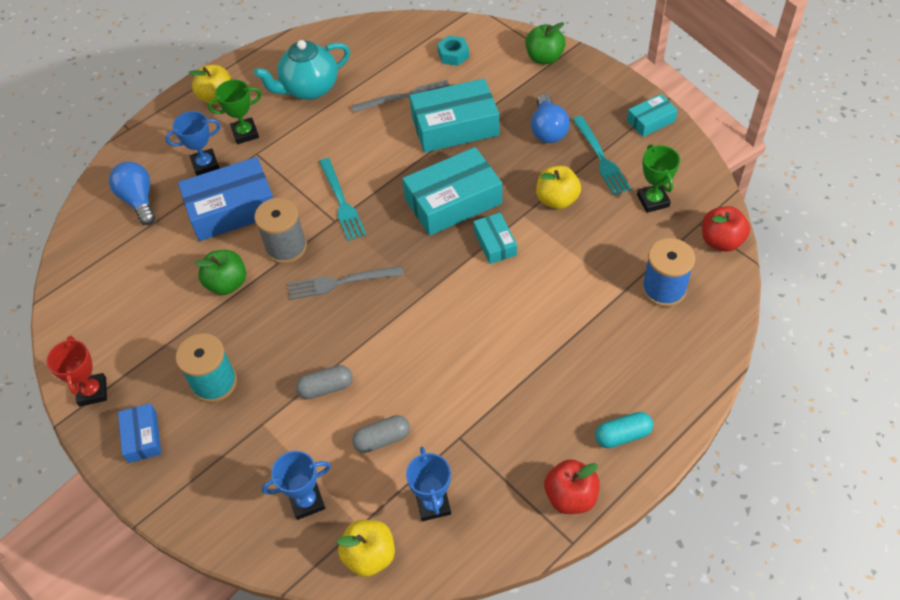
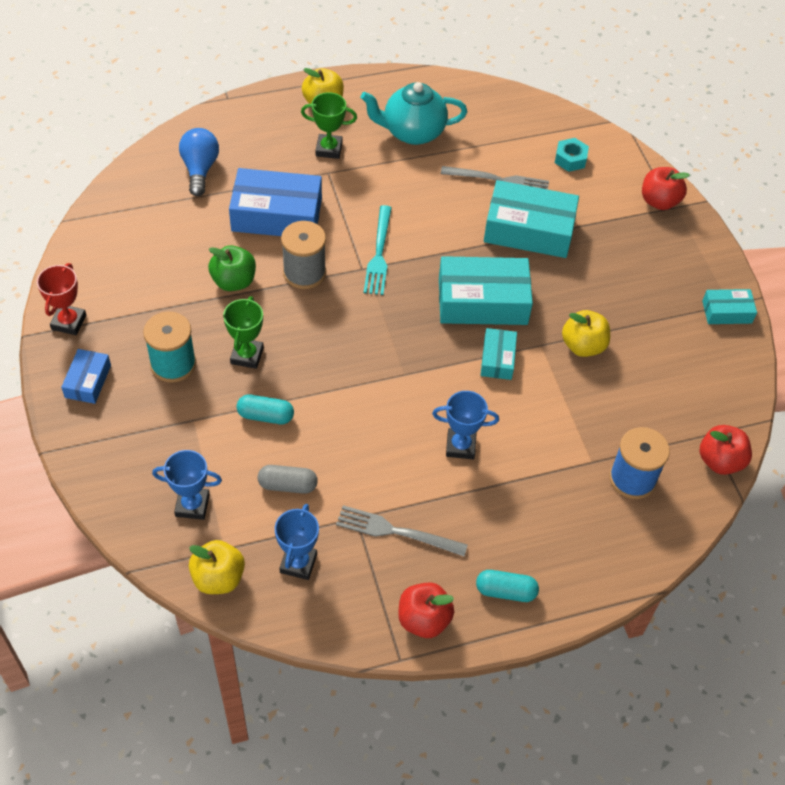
camera: 20 degrees right, 0 degrees up
(205, 165) = (276, 163): blue trophy -> blue trophy (460, 446)
(326, 388) = (265, 416): grey capsule -> turquoise capsule
(341, 282) = (334, 328): grey fork -> grey fork (396, 531)
(544, 58) = (659, 201): green apple -> red apple
(548, 130) = (617, 274): blue light bulb -> none
(601, 158) = (652, 325): turquoise fork -> none
(653, 201) = (677, 390): green trophy -> green trophy (247, 355)

